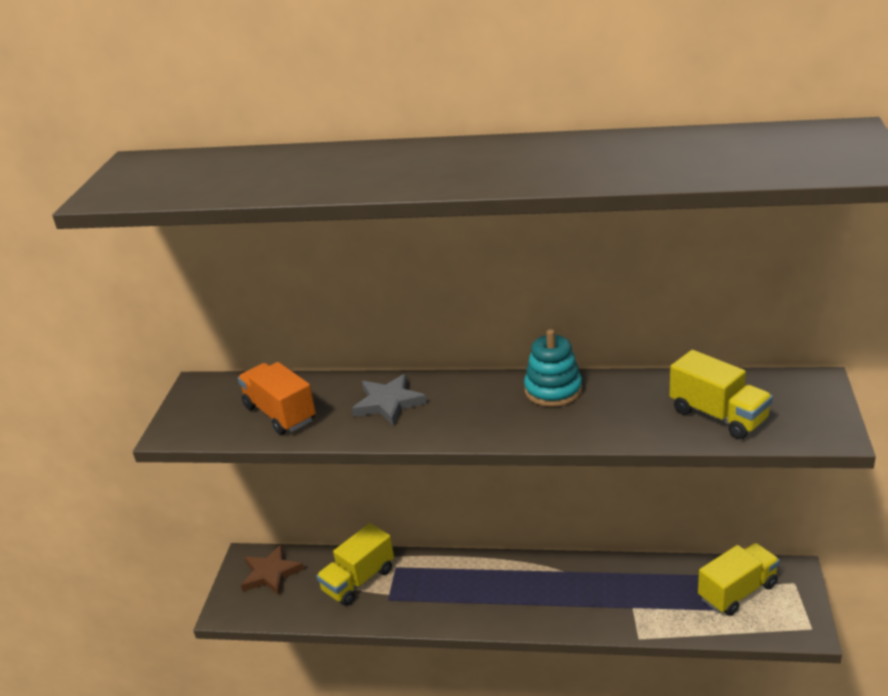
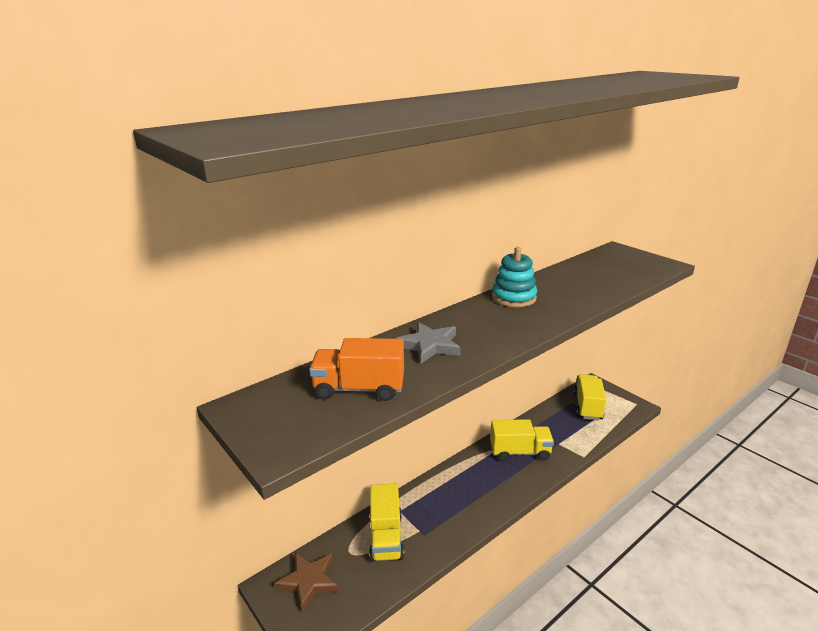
camera: 50 degrees left, 5 degrees down
(718, 416) = (611, 276): yellow truck -> yellow truck (520, 452)

